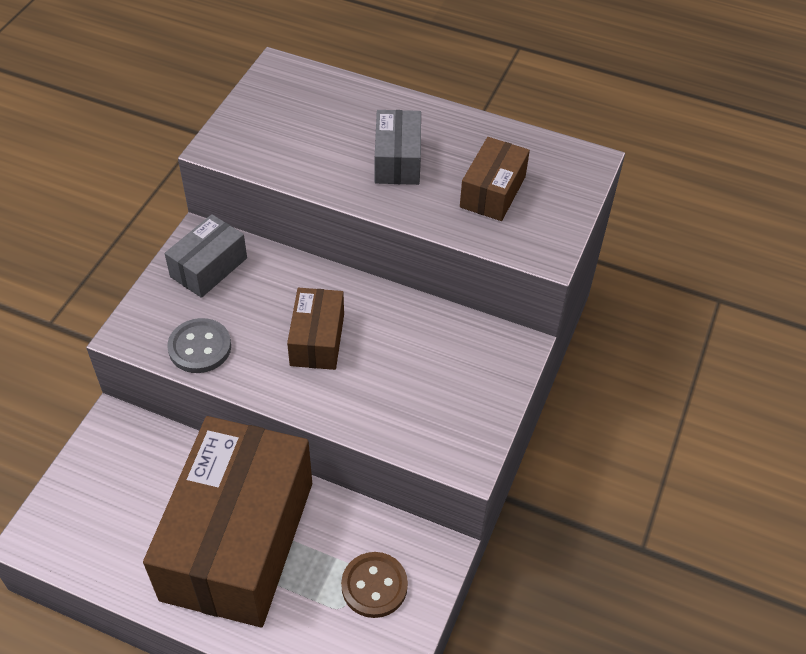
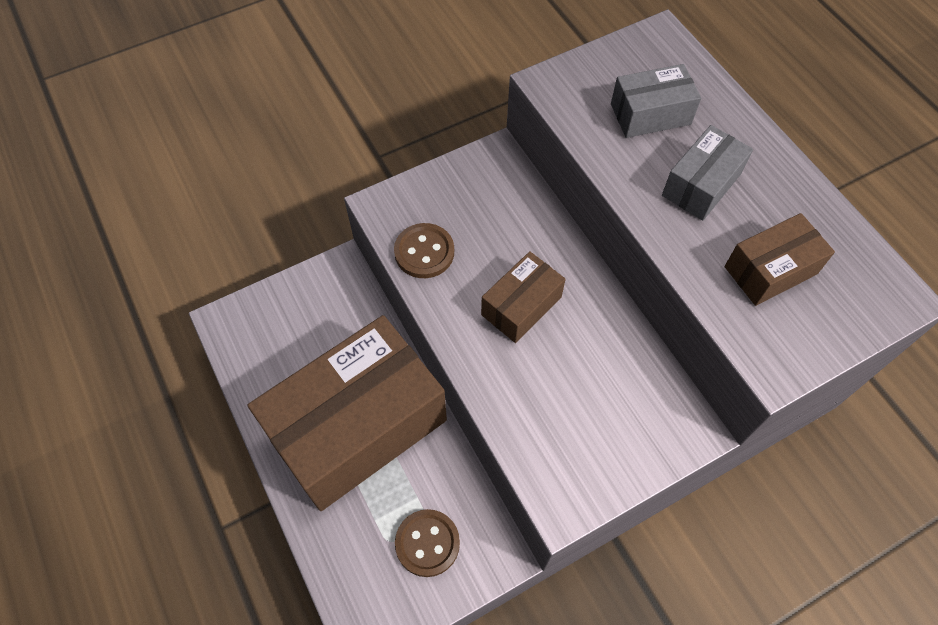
camera: 40 degrees right, 10 degrees up
(200, 347) = (424, 252): grey button -> brown button
(209, 267) = (484, 186): grey box -> grey box (650, 114)

